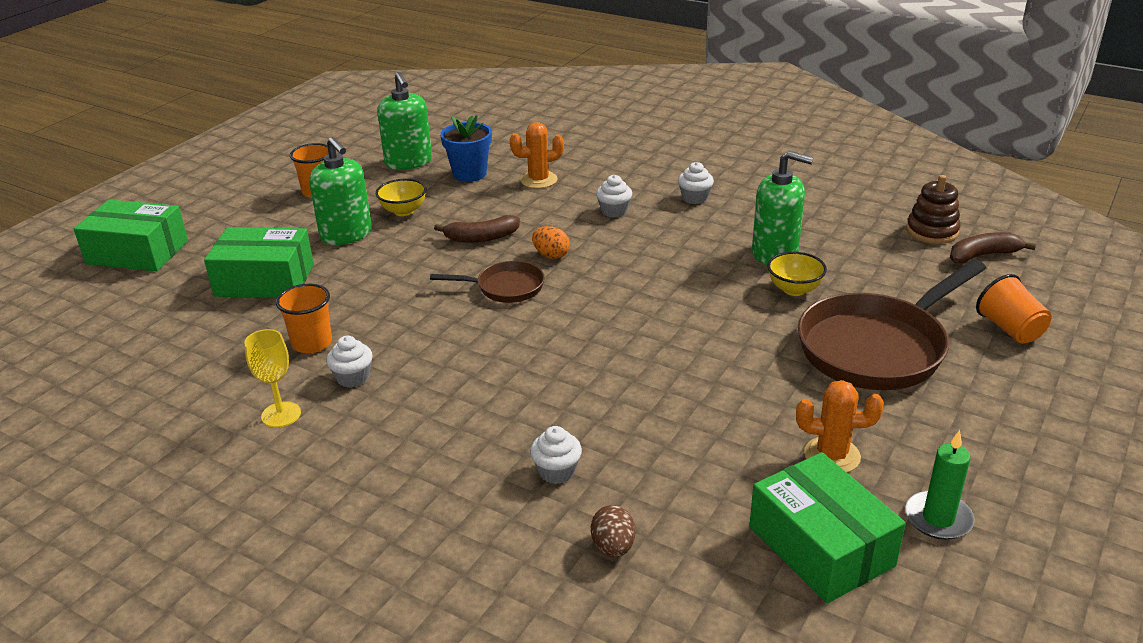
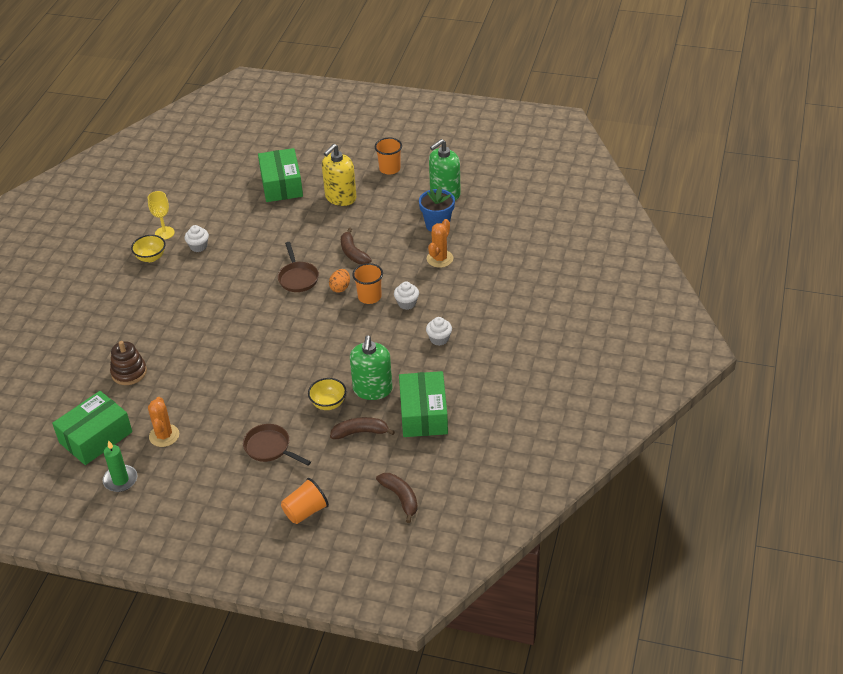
camera: 75 degrees right, 10 degrees up
(137, 252) = (298, 129): green box -> green box (423, 414)
(312, 343) = (225, 222): orange cup -> orange cup (369, 297)
(346, 234) = (340, 197): green soap dispenser -> yellow soap dispenser
(403, 211) = (376, 211): yellow bowl -> yellow bowl (151, 257)
(539, 180) = (440, 259): orange cactus -> orange cactus turned 60 degrees clockwise
(556, 471) = (136, 336): white cupcake -> none
(613, 547) = (87, 366): brown egg -> none
(857, 271) = (360, 432): none -> brown banana
(877, 348) = (270, 448): brown pan -> brown pan, size x0.51
(932, 231) = (428, 469): brown stacking toy -> brown stacking toy (129, 372)

